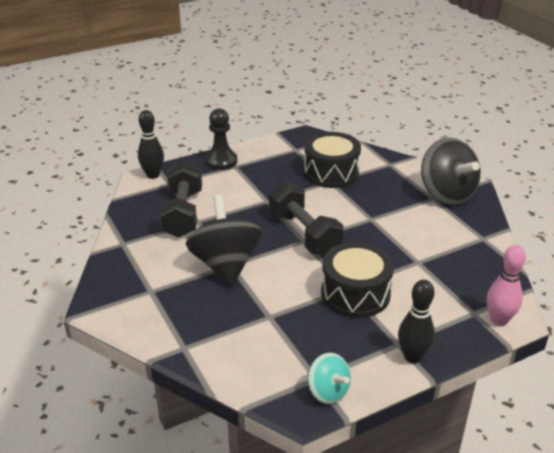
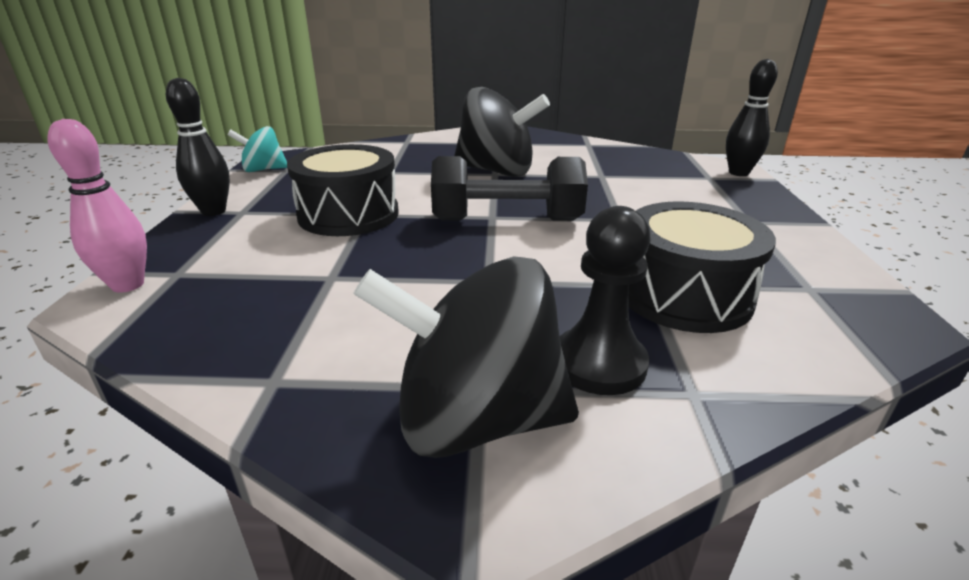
camera: 120 degrees right, 5 degrees down
(183, 214) = (625, 171): black dumbbell -> none
(221, 161) = (770, 215): black pawn -> black pawn (599, 363)

